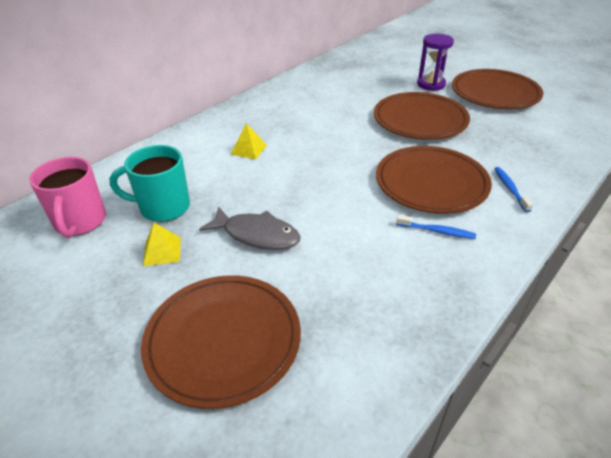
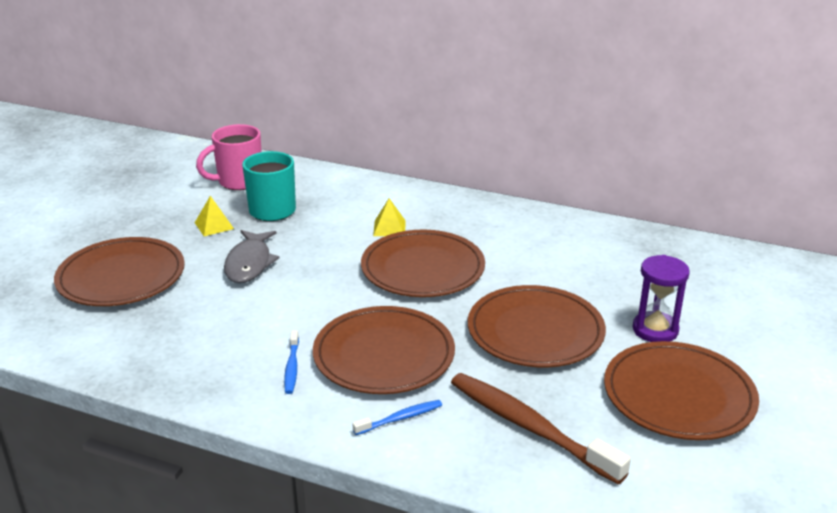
camera: 70 degrees right, 10 degrees down
(320, 145) = (422, 268): none -> brown plate
(522, 142) = (530, 427): none -> brown toothbrush

